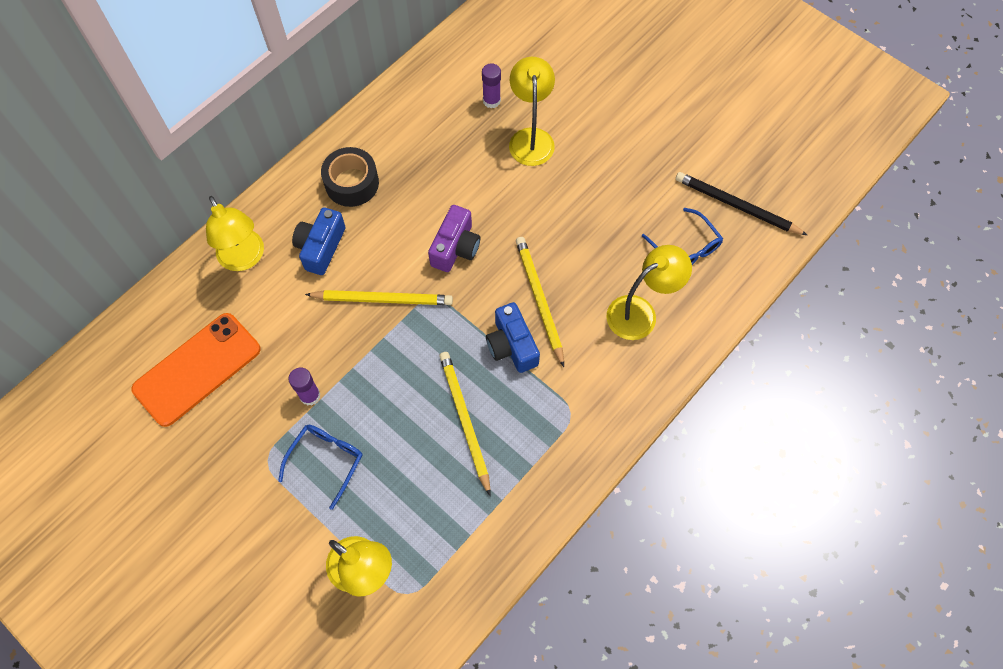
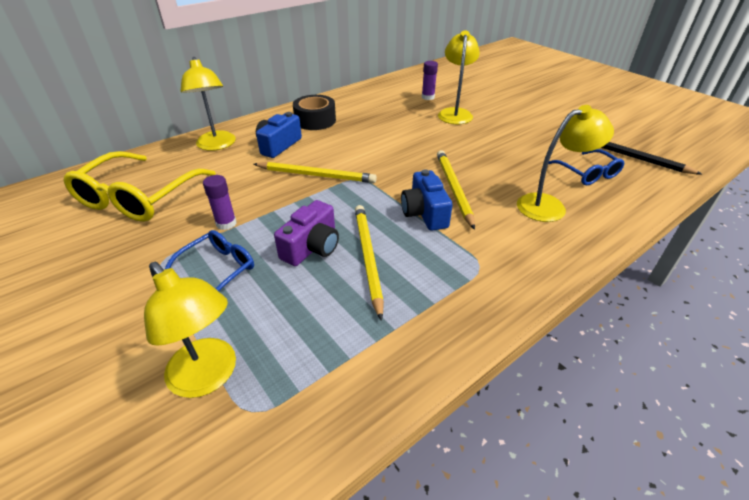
camera: 10 degrees right, 25 degrees down
(197, 369) = (139, 197): orange phone -> yellow glasses
(455, 248) = (386, 155): purple camera -> purple camera (312, 247)

